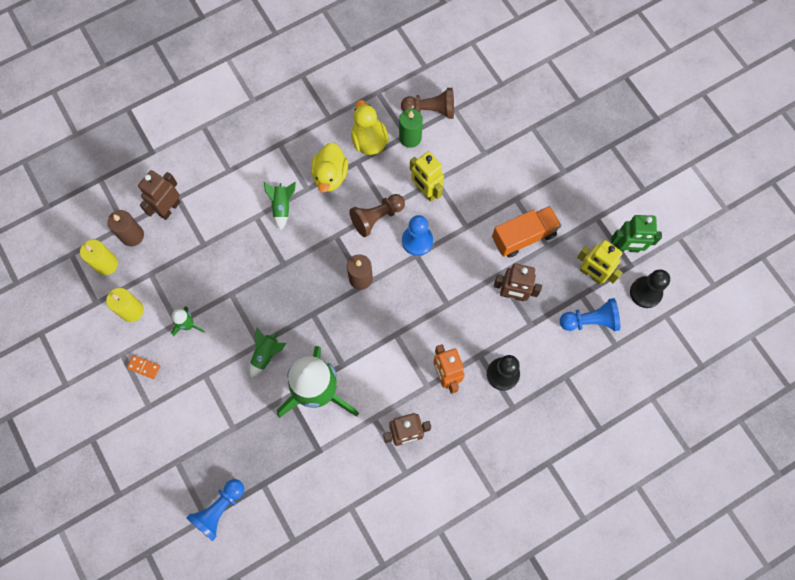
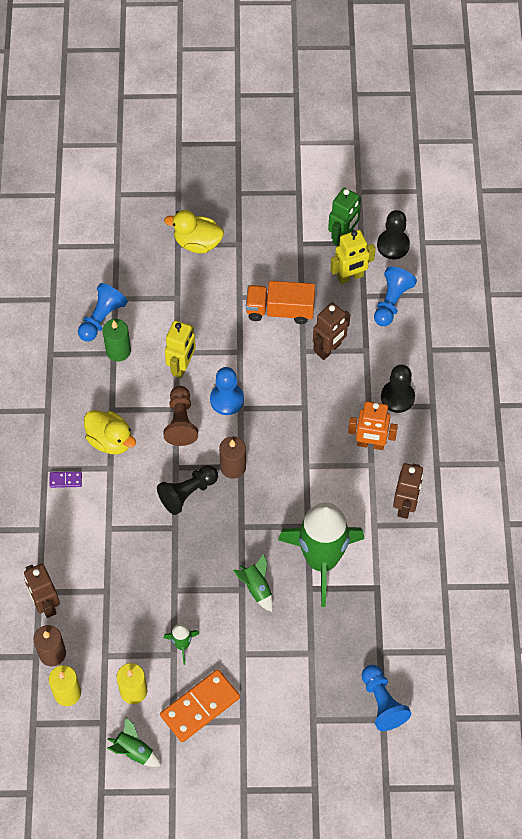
camera: 60 degrees left, 10 degrees down
(144, 367) = (200, 706): orange domino -> orange domino, size x2.20
(278, 163) = (65, 480): none -> purple domino
(282, 206) = (114, 499): green rocket -> green rocket (134, 751)
(318, 257) = (187, 493): none -> black pawn
(369, 141) = (97, 387): yellow duck -> yellow duck (197, 242)
(426, 191) = (182, 366): yellow robot -> yellow robot turned 60 degrees counterclockwise
(431, 110) = (102, 318): brown pawn -> blue pawn
(524, 236) = (280, 310): orange truck -> orange truck turned 90 degrees counterclockwise

